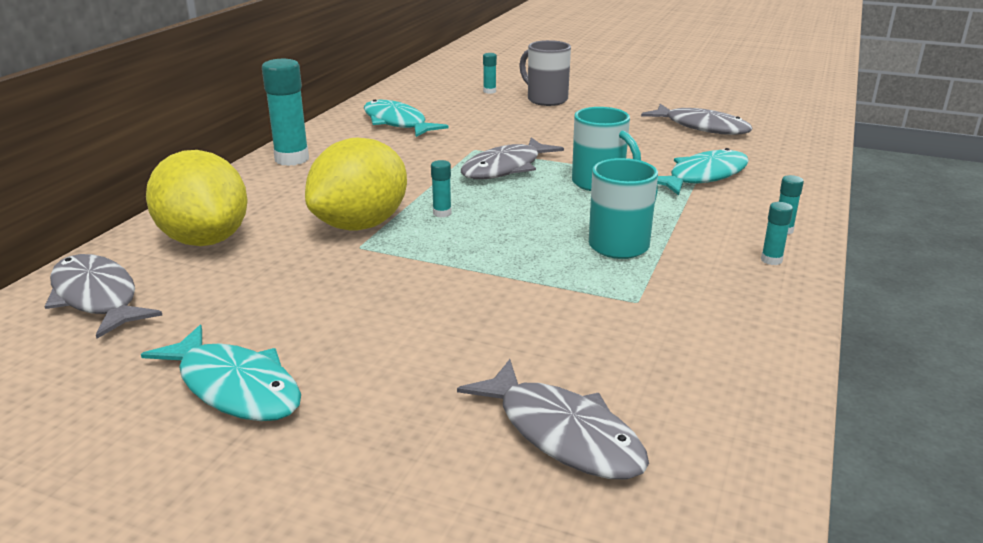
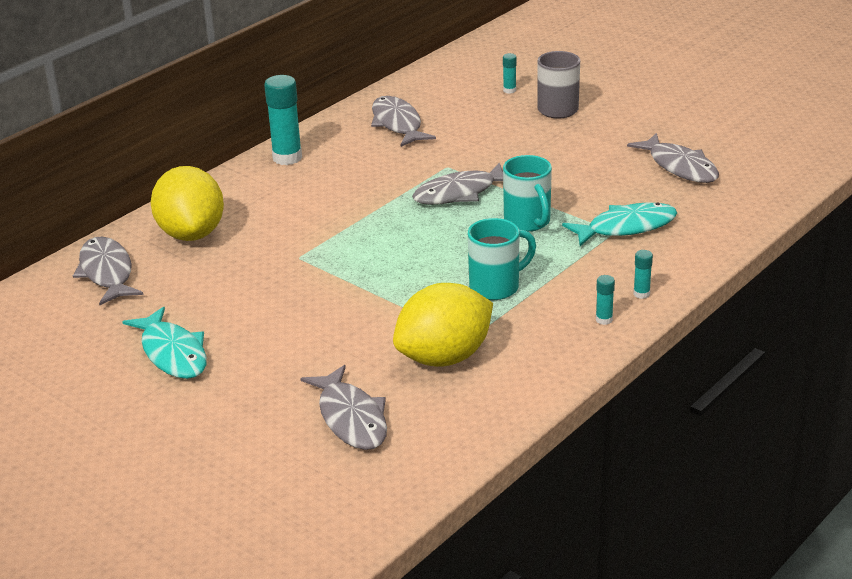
camera: 20 degrees right, 5 degrees up
(361, 225) = (309, 236): yellow lemon -> yellow lemon (444, 357)
(397, 123) = (398, 124): turquoise fish -> grey fish
(442, 213) = (377, 234): turquoise glue stick -> none

